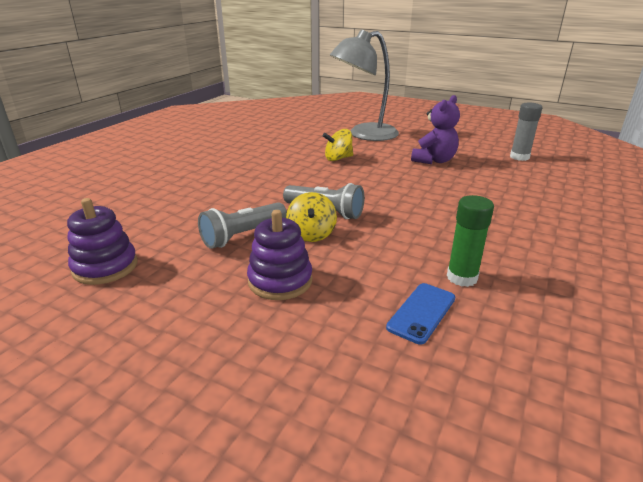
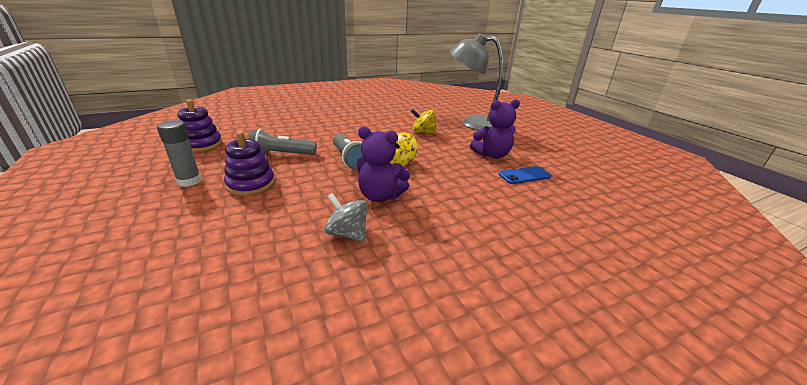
camera: 35 degrees right, 0 degrees up
(311, 234) = (315, 168): yellow spinning top -> yellow spinning top (400, 162)
(421, 312) = (280, 239): blue phone -> blue phone (524, 175)
(422, 234) = (380, 196): none -> purple teddy bear
(462, 277) = (347, 234): green glue stick -> grey spinning top
(519, 157) = (579, 177): grey glue stick -> grey glue stick (189, 181)

